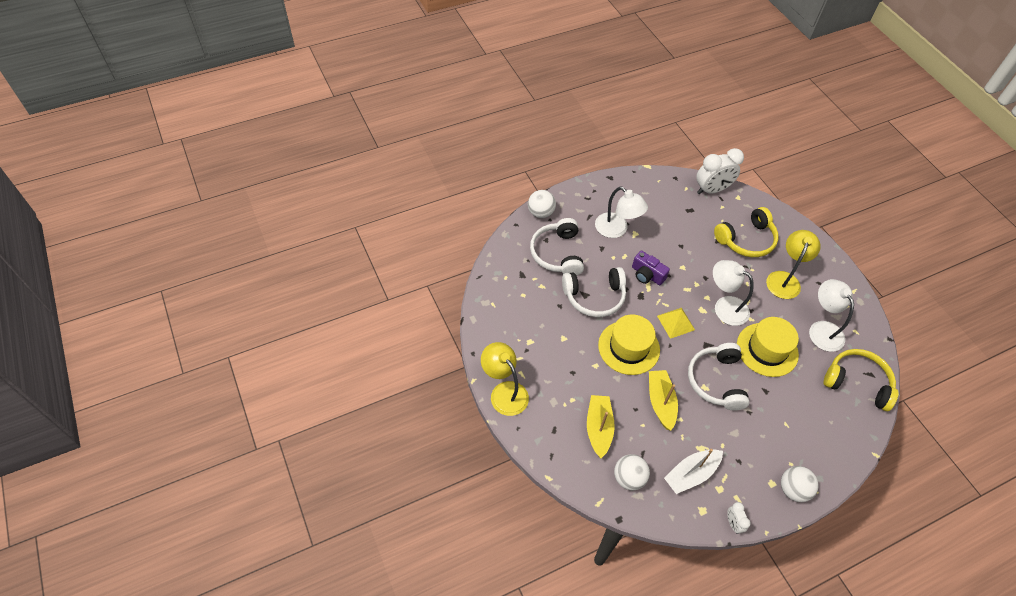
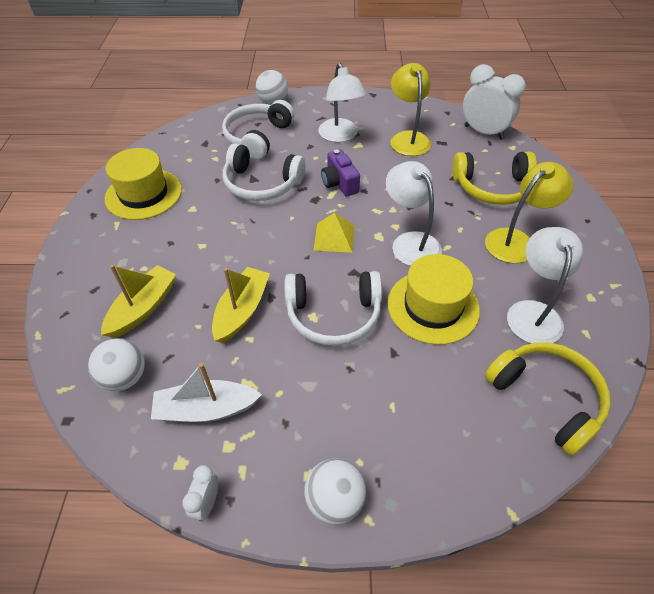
camera: 30 degrees right, 5 degrees down
(504, 392) = (82, 234): yellow lamp -> yellow lamp (408, 138)
(628, 347) = (255, 242): yellow hat -> yellow hat (143, 194)
(711, 190) = (483, 132): white clock -> white clock turned 150 degrees counterclockwise
(716, 381) = (333, 315): white headphones -> white headphones turned 120 degrees counterclockwise

